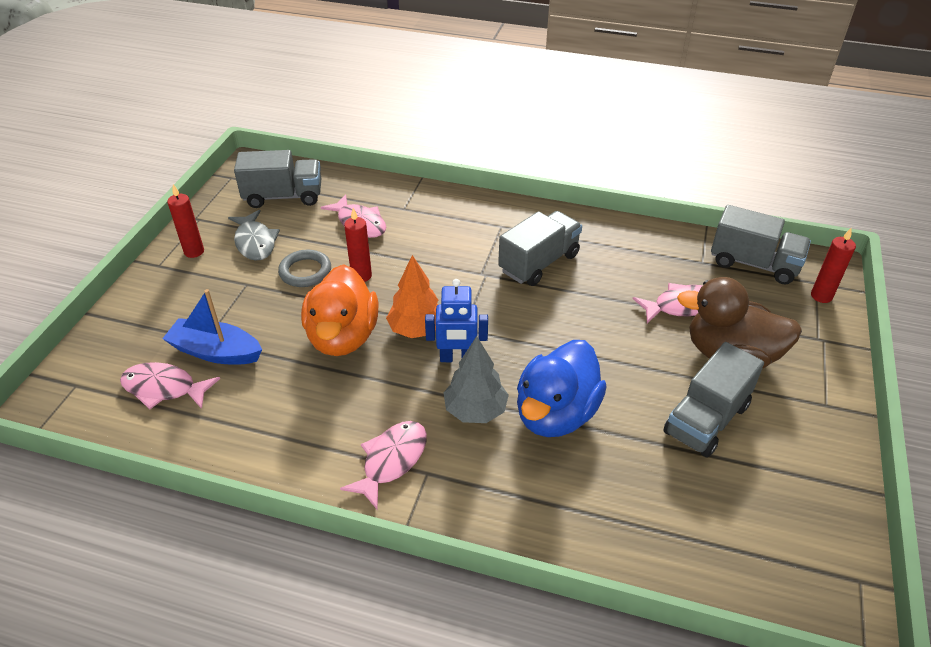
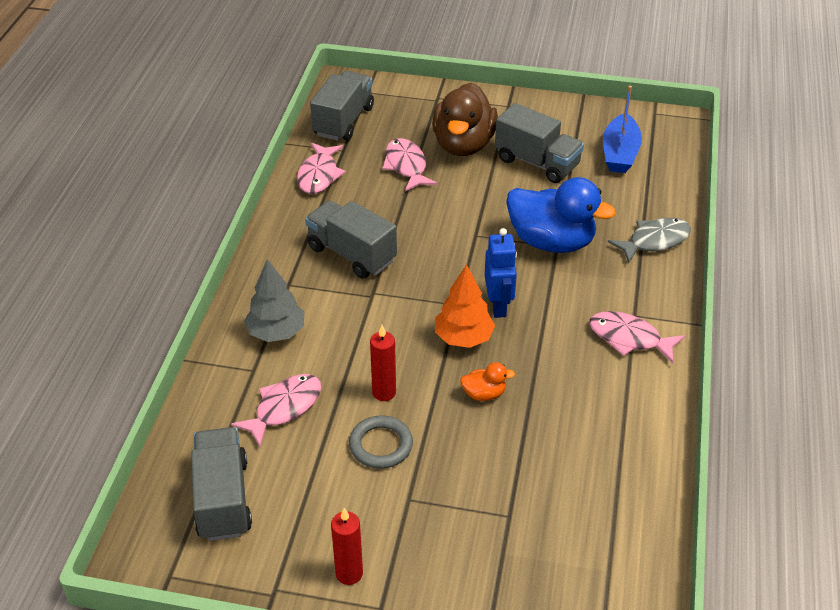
camera: 95 degrees left, 0 degrees up
(164, 388) = (588, 534): pink fish -> pink fish (319, 175)
(216, 352) = (525, 500): blue boat -> blue boat (620, 153)
(255, 242) = (326, 509): grey fish -> grey fish (654, 241)
(343, 337) = (484, 394): orange duck -> orange duck, size x0.43
(475, 410) = (559, 290): grey tree -> grey tree (276, 332)
(821, 296) = (384, 91): red candle -> none

